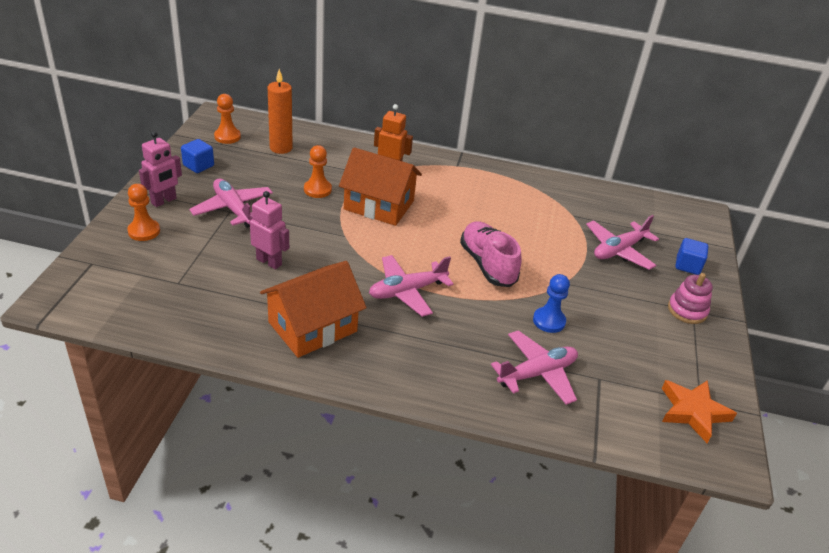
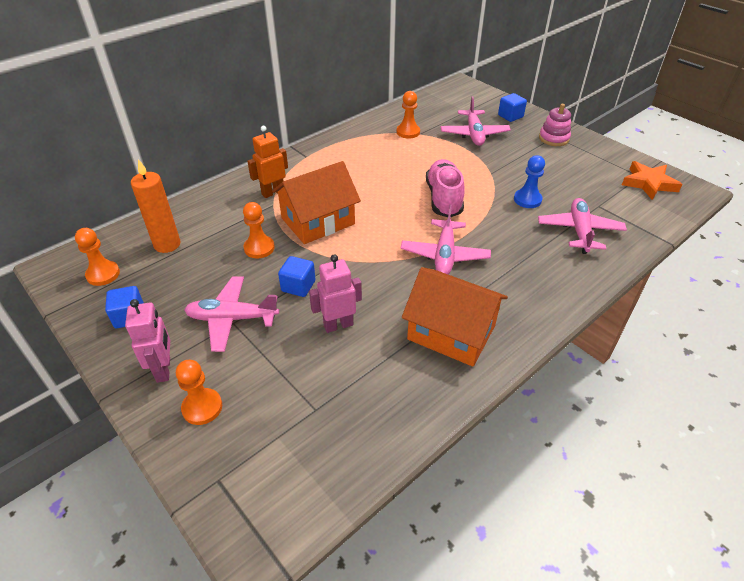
camera: 50 degrees left, 5 degrees up
(293, 225) = (298, 286): none -> blue cube
(312, 327) = (451, 332): orange house -> orange house turned 60 degrees counterclockwise
(487, 265) = (444, 198): pink shoe -> pink shoe turned 75 degrees clockwise
(566, 207) = (408, 132): none -> orange pawn

